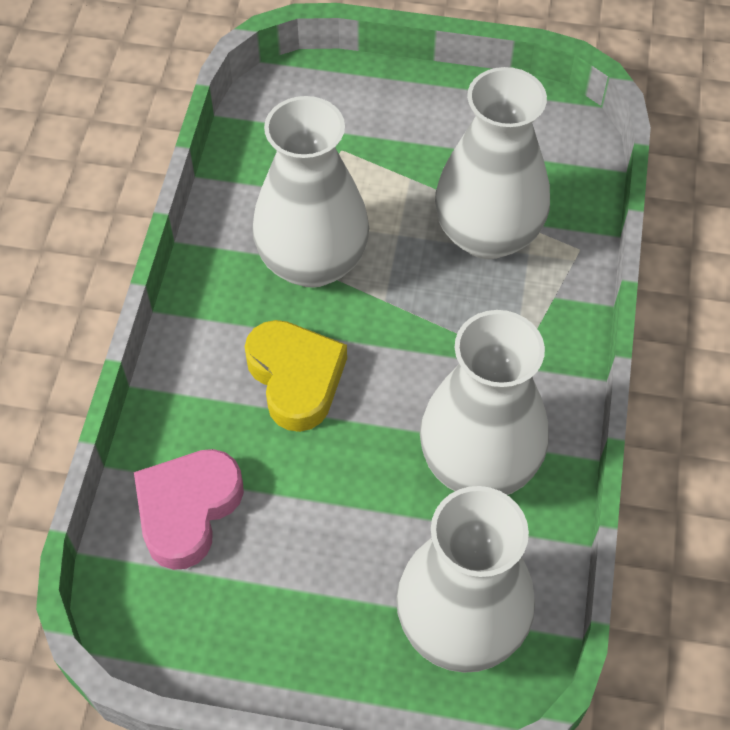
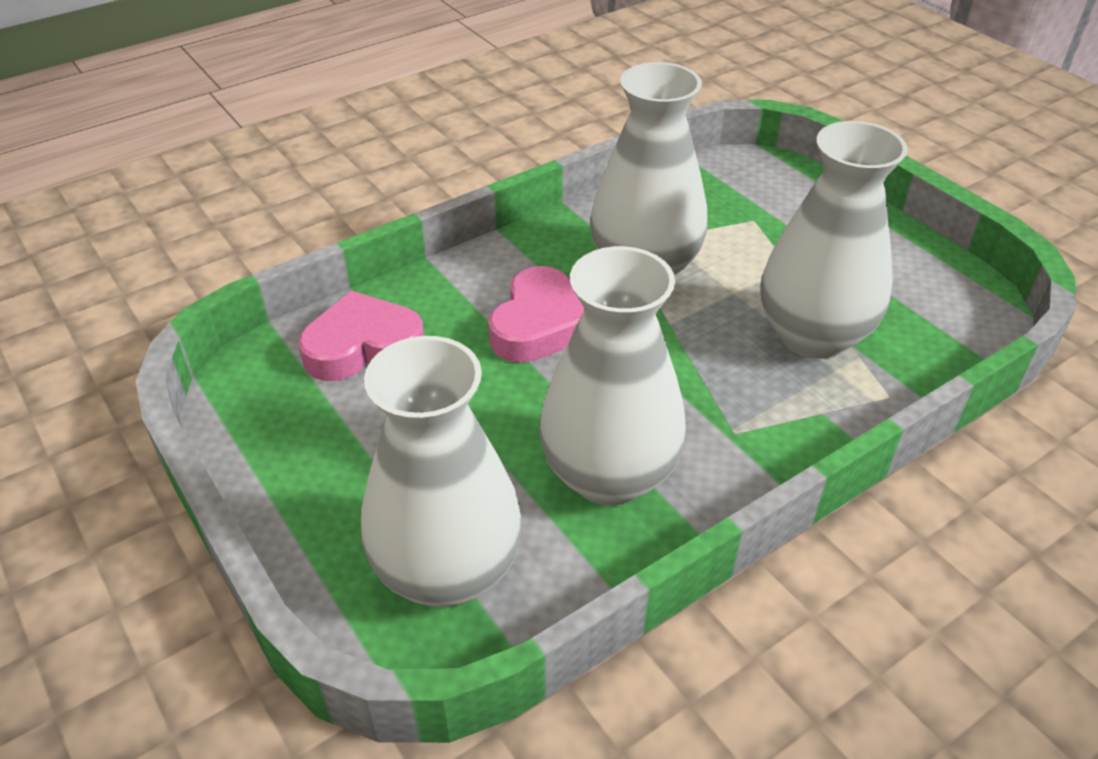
camera: 45 degrees right, 15 degrees down
(296, 378) = (539, 325): yellow heart -> pink heart

